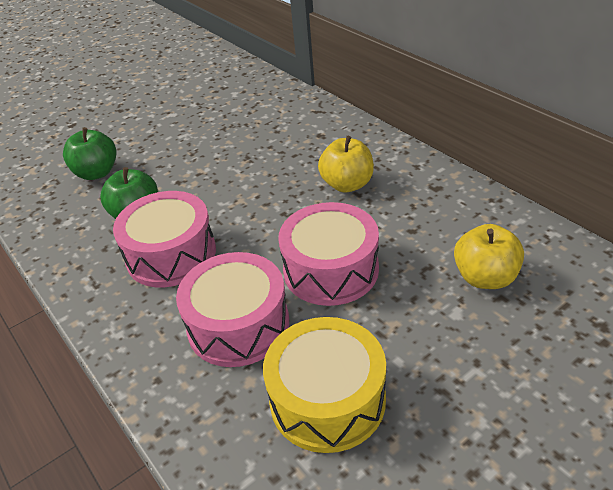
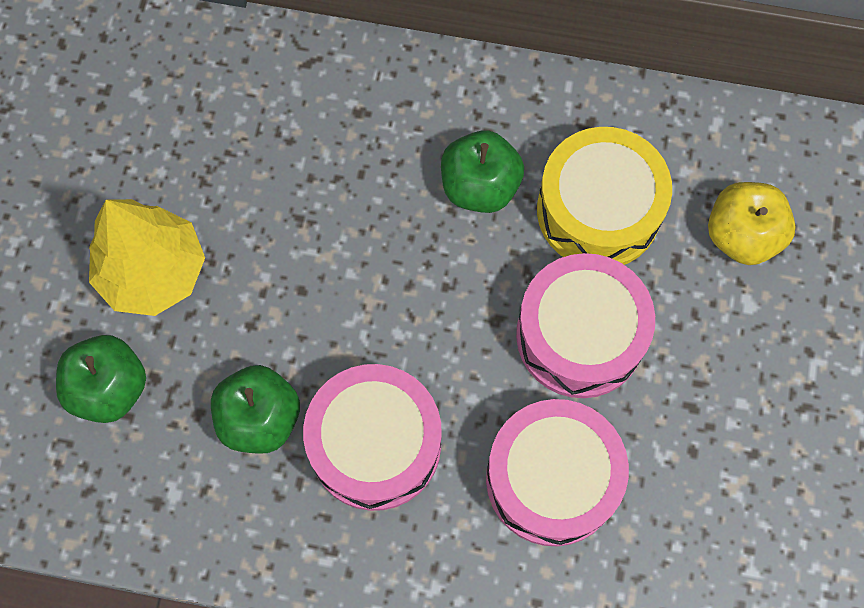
camera: 45 degrees left, 30 degrees up
(165, 145) = (153, 272): none -> yellow tree
(327, 399) = (716, 495): yellow drum -> yellow drum (598, 210)
(347, 184) = (480, 186): yellow apple -> green apple

